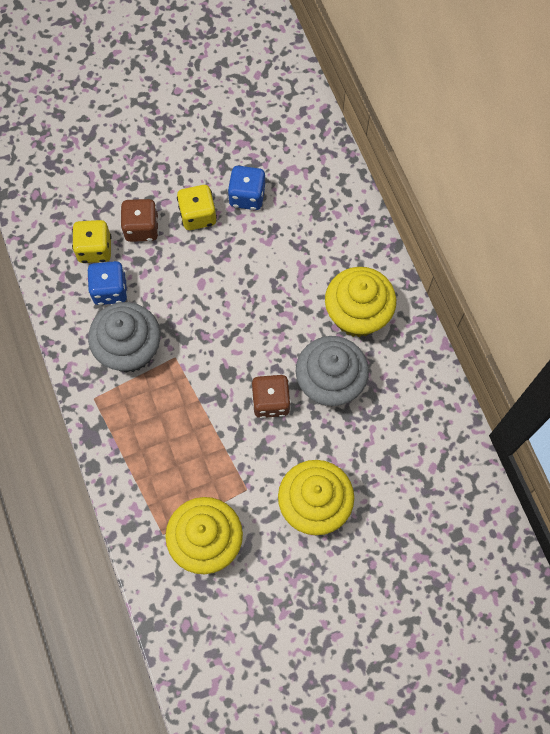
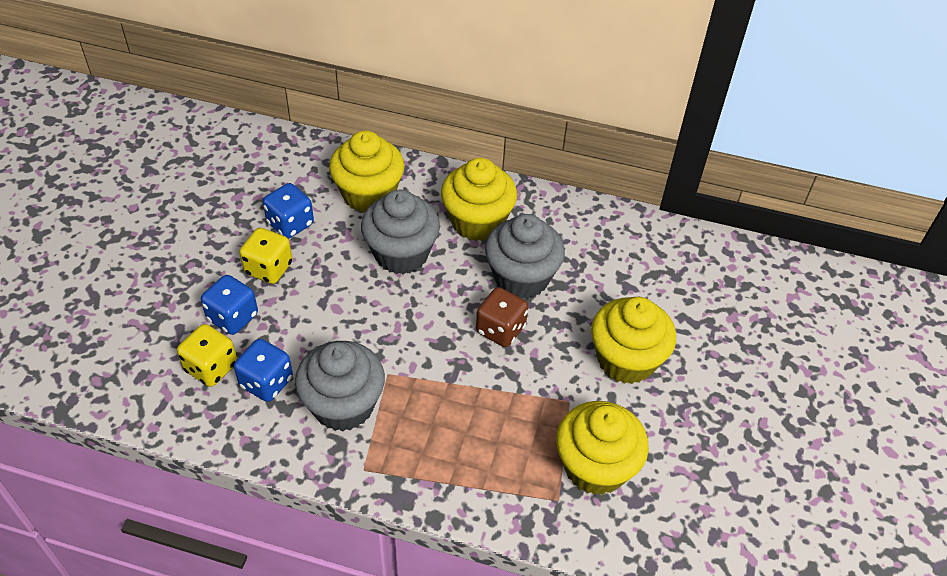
camera: 55 degrees left, 20 degrees down
(142, 228) = (233, 317): brown dice -> blue dice
(282, 287) = (401, 254): none -> grey cupcake
(318, 223) = (368, 195): none -> yellow cupcake

